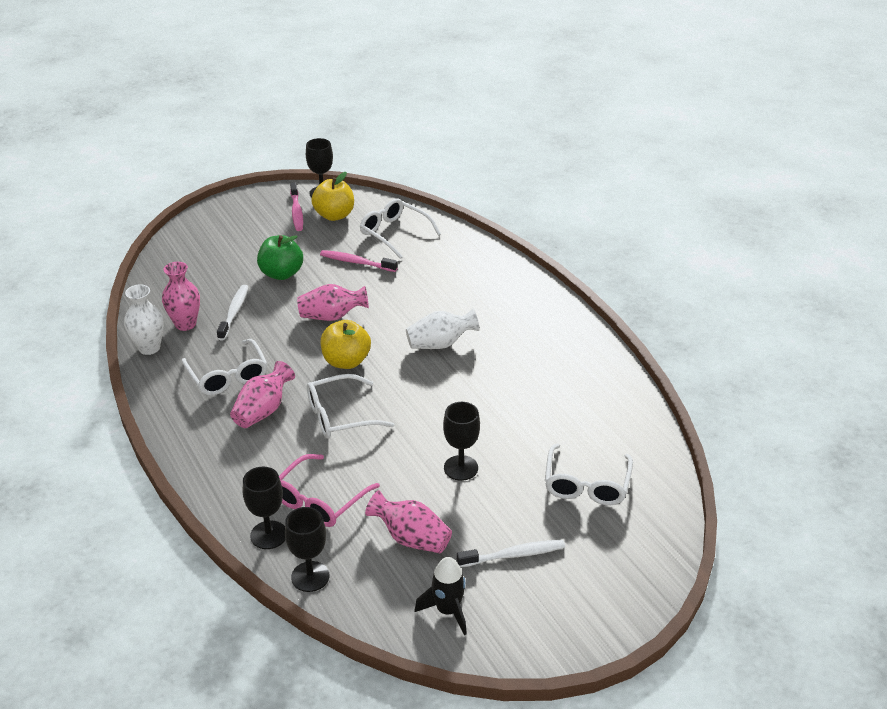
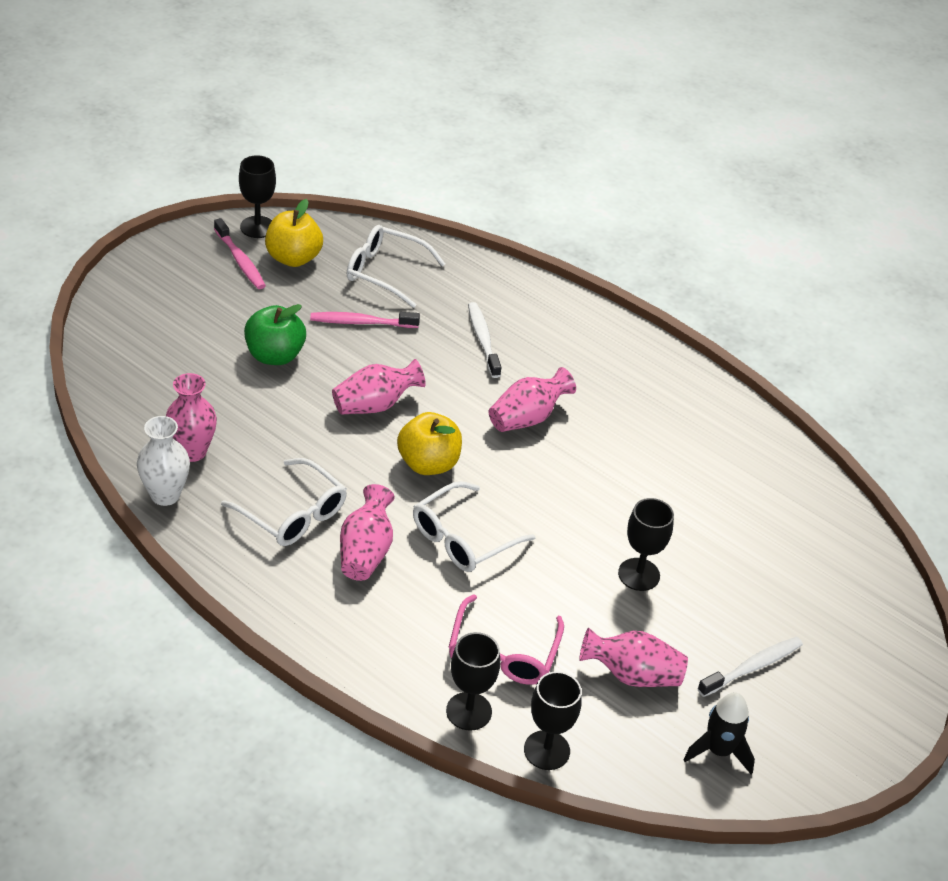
camera: 25 degrees left, 5 degrees up
(234, 312) = (246, 422): white toothbrush -> white toothbrush (483, 339)
(440, 344) = (527, 418): white vase -> pink vase
(586, 484) = (783, 563): white glasses -> none

